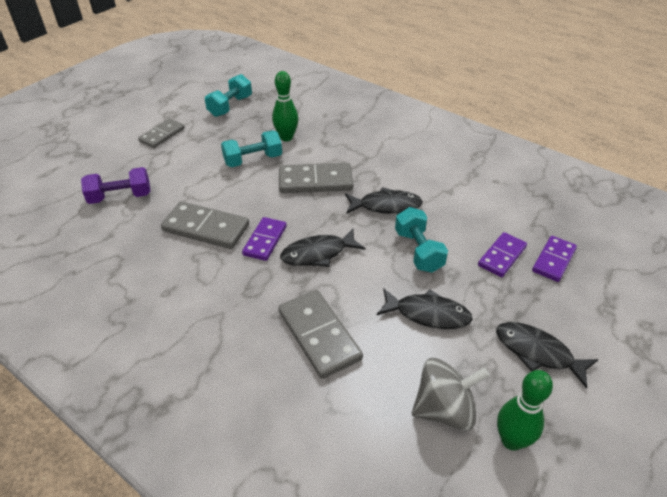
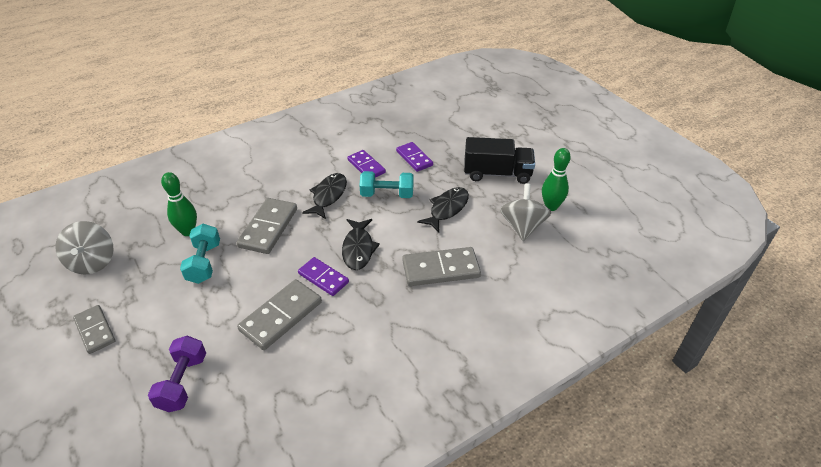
camera: 70 degrees left, 0 degrees up
(230, 106) = (92, 262): turquoise dumbbell -> grey spinning top
(537, 352) = (497, 174): black fish -> black truck
(553, 260) = (429, 138): purple domino -> purple domino (366, 166)

